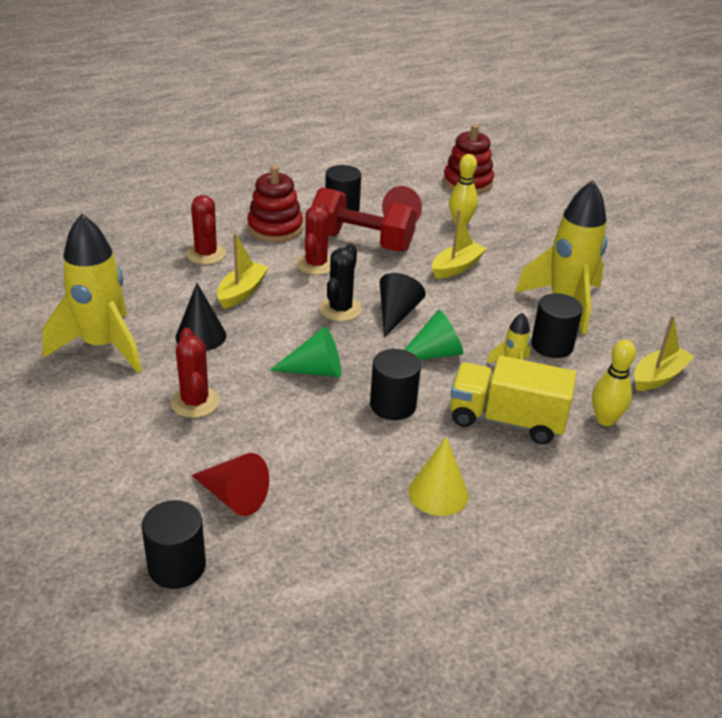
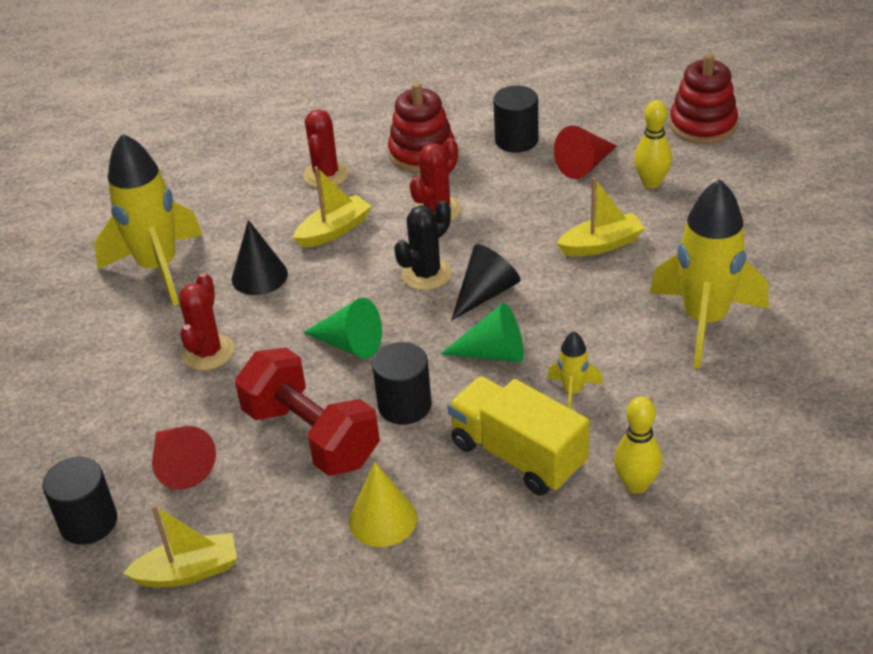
camera: 30 degrees right, 5 degrees up
(361, 242) = (510, 189): red dumbbell -> red dumbbell (311, 436)
(552, 345) = (643, 374): black cylinder -> none
(658, 376) = (749, 446): yellow boat -> yellow boat (188, 571)

